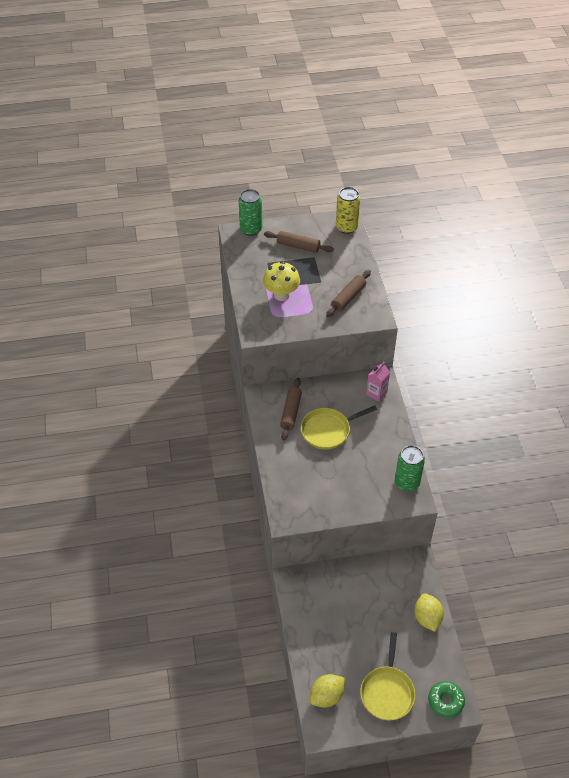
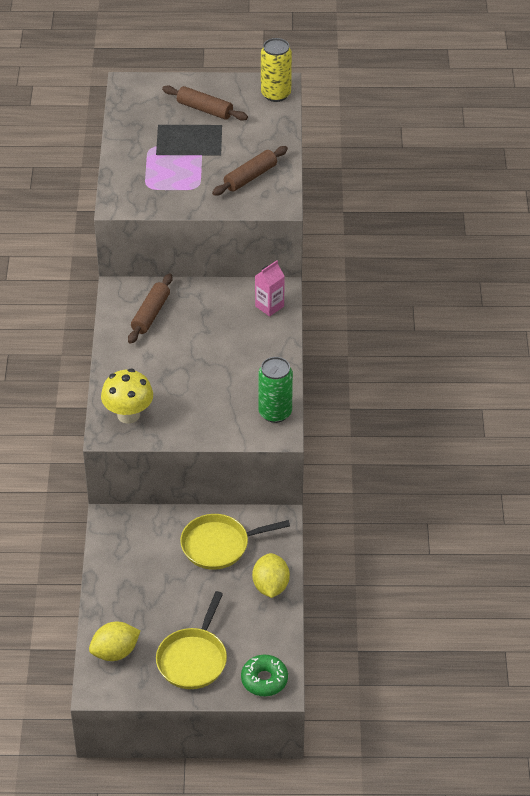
camera: 10 degrees right, 5 degrees down
(251, 229) = (149, 83): green can -> none
(281, 295) = (164, 164): yellow mushroom -> yellow mushroom (128, 415)
(328, 430) = (192, 341): yellow pan -> yellow pan (219, 545)

